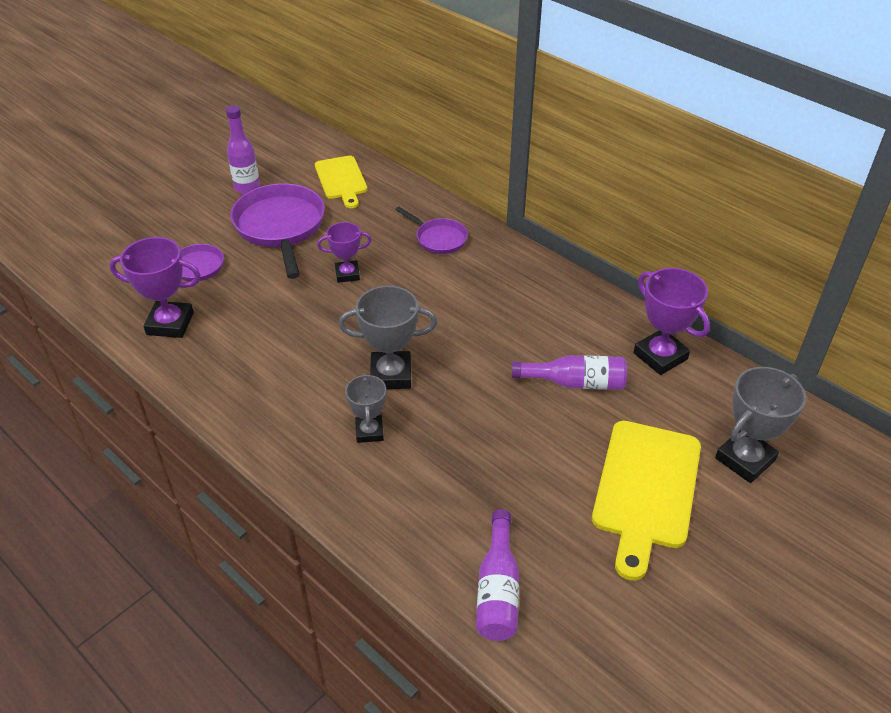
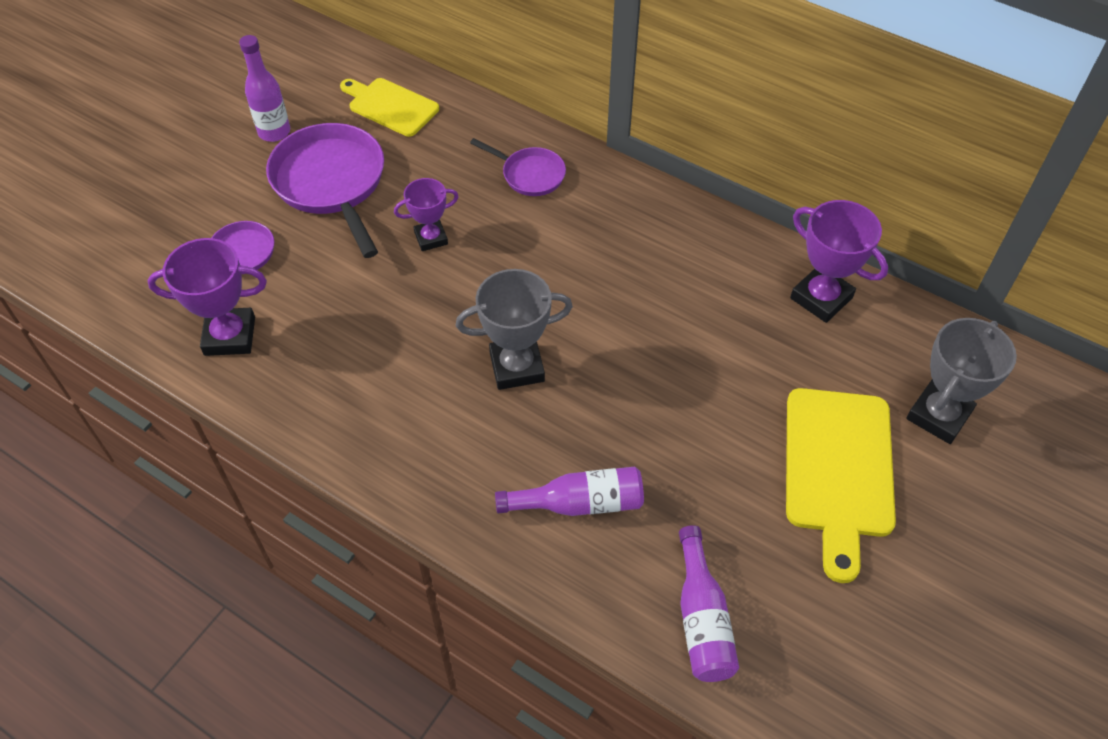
camera: 10 degrees left, 10 degrees up
(341, 180) = (390, 106): yellow cutting board -> yellow cutting board turned 150 degrees clockwise
(369, 431) = (509, 445): grey trophy -> none
(575, 383) = (732, 346): purple bottle -> purple bottle (579, 503)

